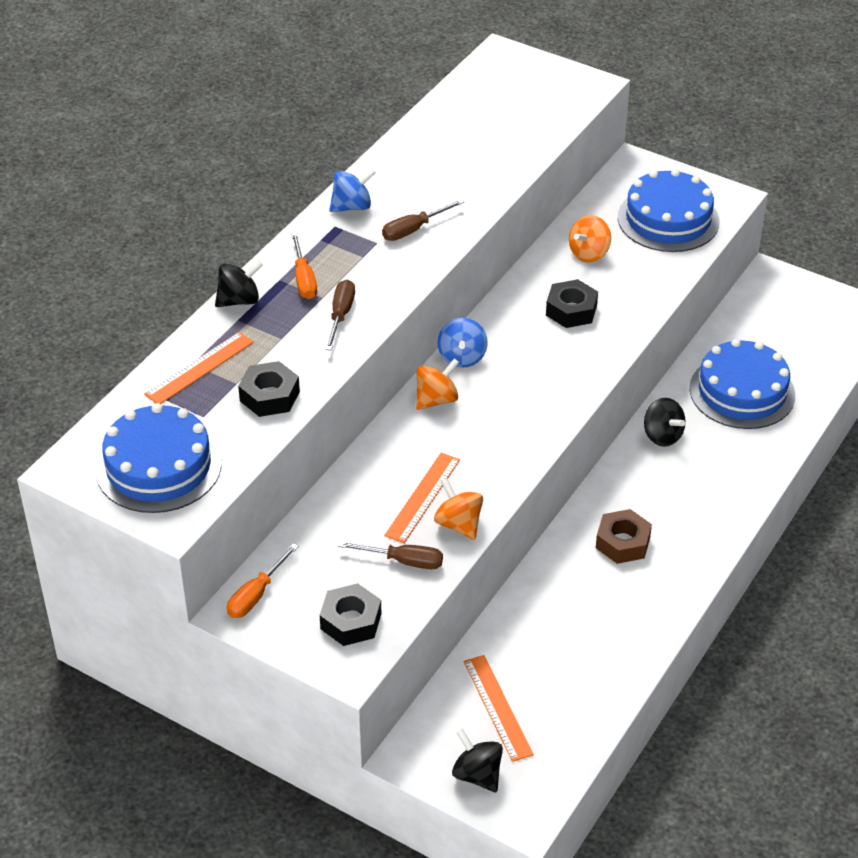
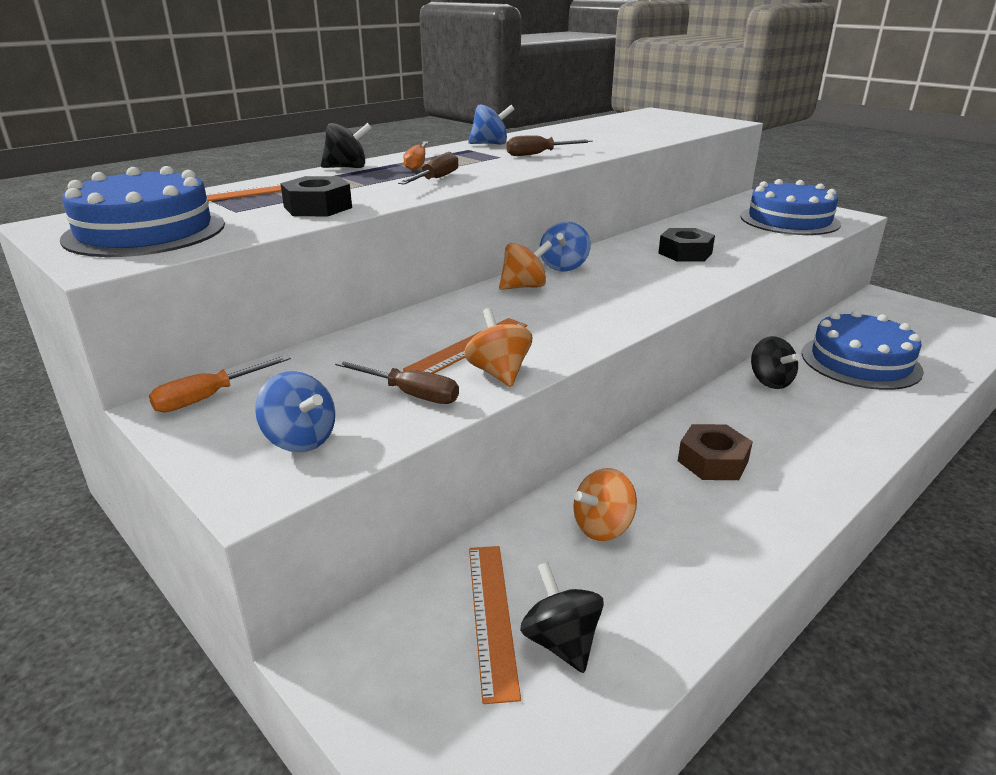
camera: 15 degrees right, 15 degrees down
(351, 621) = (300, 440): black nut -> blue spinning top
(477, 775) = (418, 713): black spinning top -> black spinning top (561, 641)
(589, 253) = (709, 229): orange spinning top -> orange spinning top (602, 527)

